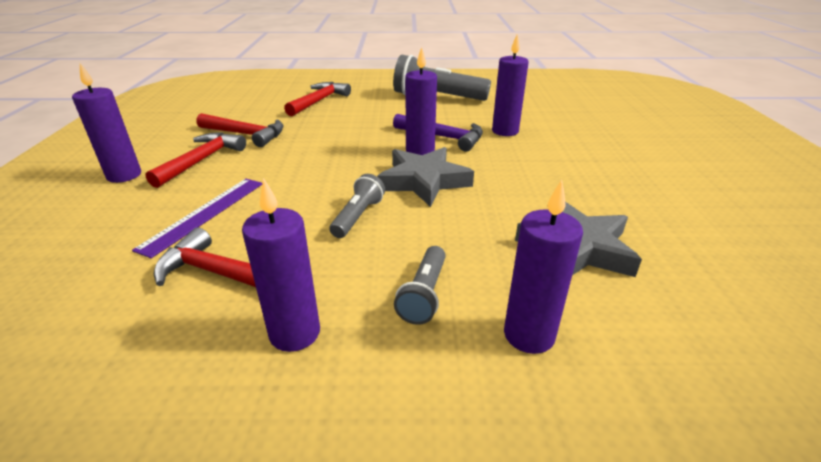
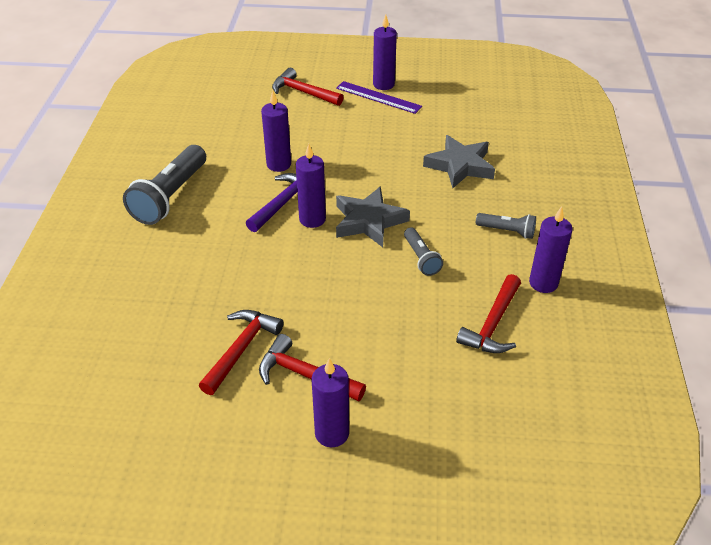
camera: 85 degrees left, 10 degrees up
(204, 214) = (413, 350): purple ruler -> purple ruler (378, 97)
(319, 101) = (148, 294): red hammer -> red hammer (303, 92)
(358, 216) = (421, 258): grey flashlight -> grey flashlight turned 135 degrees counterclockwise
(529, 335) = (535, 198): purple candle -> purple candle (383, 84)

